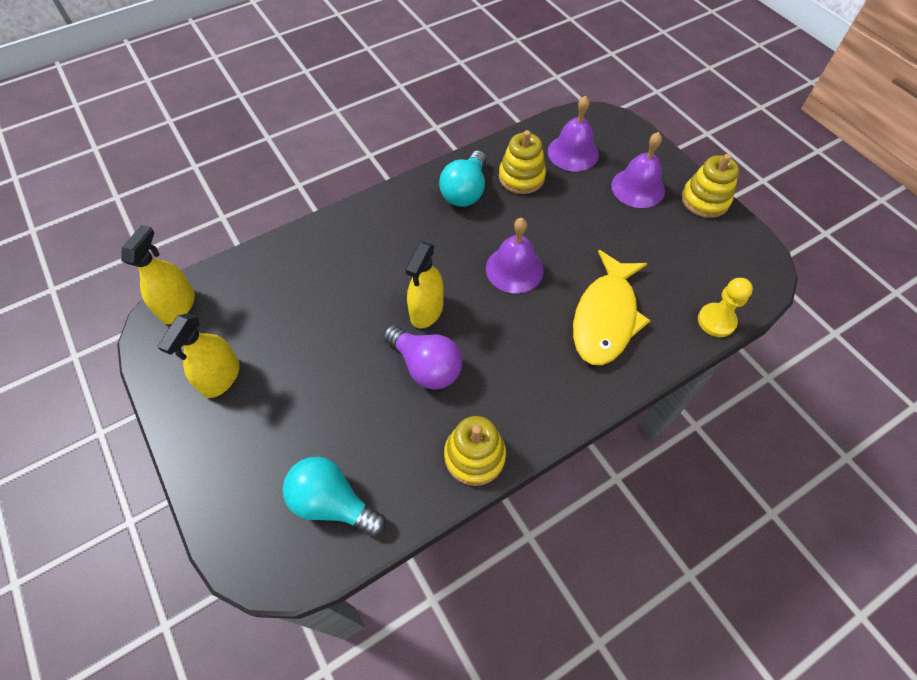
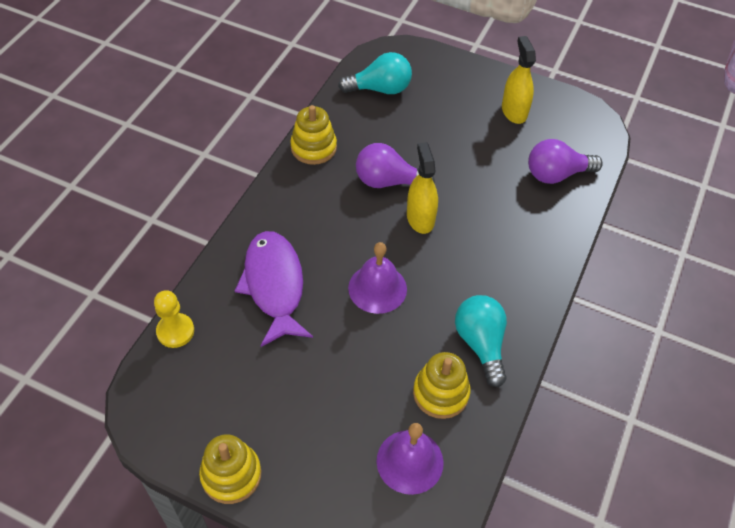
camera: 145 degrees right, 5 degrees down
(178, 306) = (594, 133): yellow spray bottle -> none
(262, 285) = (556, 174): none -> purple light bulb
(606, 317) = (274, 285): yellow fish -> purple fish
(638, 188) = (312, 450): purple bell -> none

